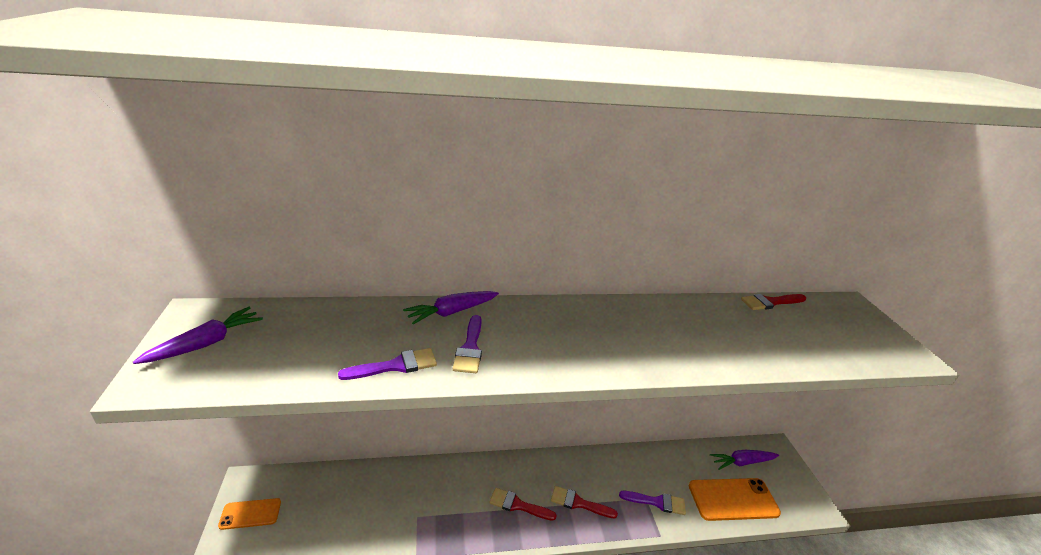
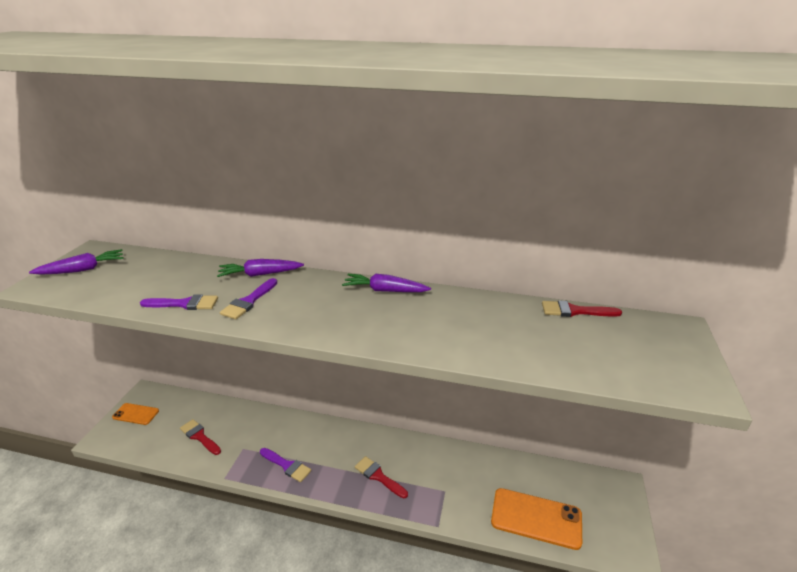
camera: 25 degrees right, 0 degrees up
(518, 505) = (325, 463): red brush -> red brush (200, 436)
(656, 502) = (453, 497): purple brush -> purple brush (286, 465)
(742, 462) = (570, 488): purple carrot -> purple carrot (385, 290)

